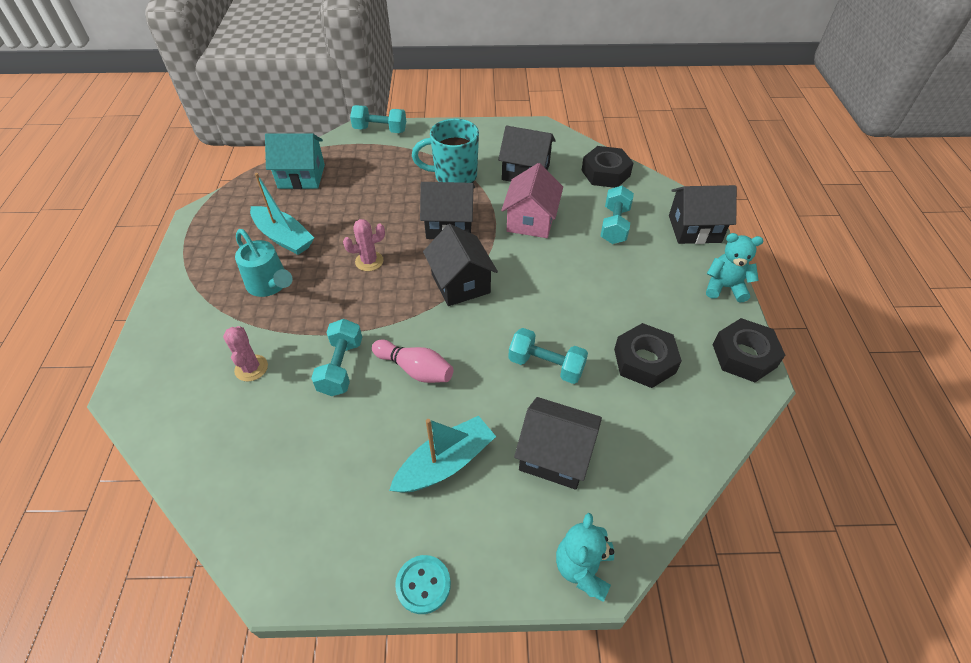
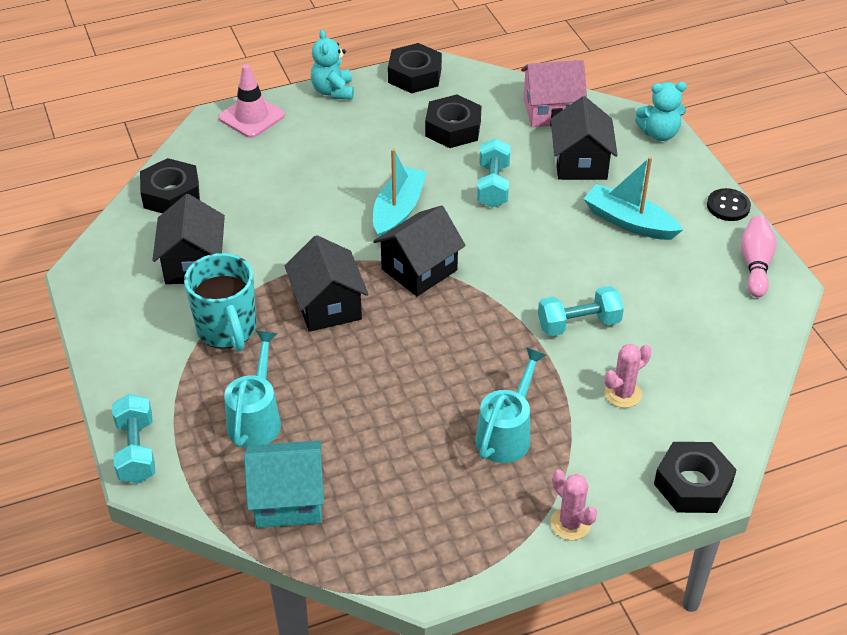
camera: 110 degrees left, 5 degrees down
(139, 378) = (693, 484): none -> black nut
(284, 237) = (422, 459): turquoise boat -> turquoise boat (398, 211)
(301, 176) = (288, 500): turquoise house -> turquoise house turned 75 degrees counterclockwise
(369, 261) = (423, 357): pink cactus -> pink cactus (570, 524)
(371, 175) = (256, 418): none -> turquoise watering can
(415, 369) = (549, 269): pink bowling pin -> pink bowling pin (755, 264)
(423, 585) = (728, 206): turquoise button -> black button
(531, 221) = (289, 239): pink house -> pink house (551, 111)
(614, 225) = (270, 173): turquoise dumbbell -> none
(694, 229) = (251, 116): black house -> pink traffic cone

